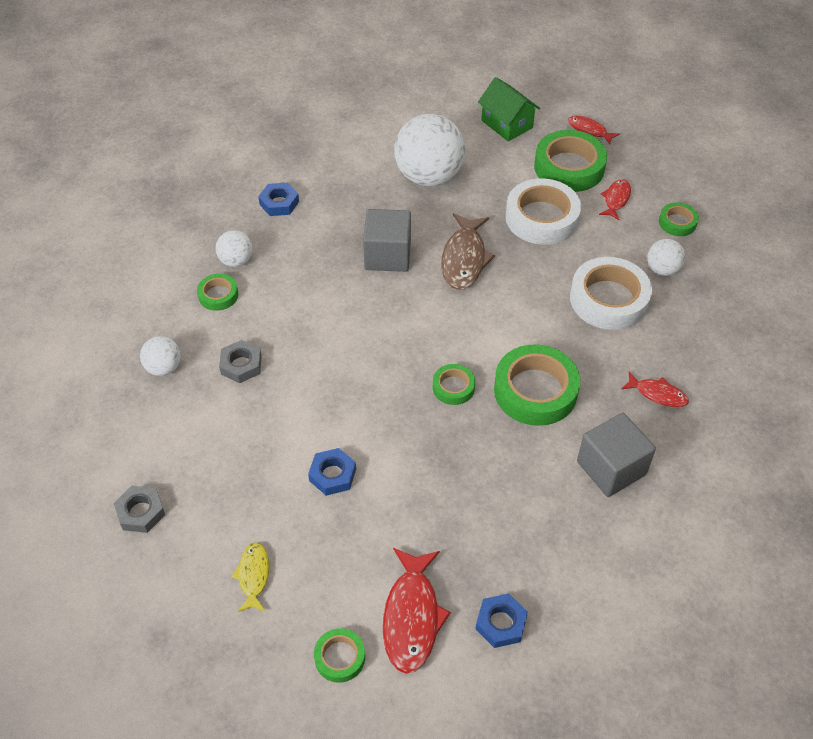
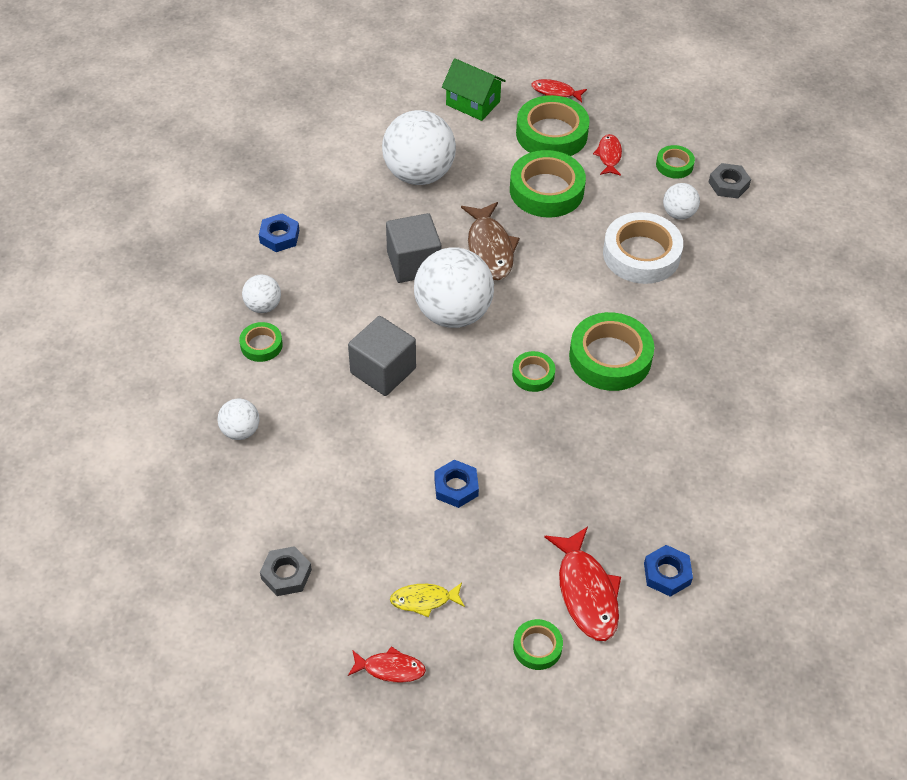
camera: 20 degrees left, 0 degrees up
(241, 365) = (318, 407): grey nut -> grey nut (728, 184)
(253, 576) = (424, 600): yellow fish -> yellow fish turned 75 degrees counterclockwise
(403, 310) = (453, 313): none -> white ball
(541, 218) = (546, 190): white tape -> green tape
(611, 468) = (706, 410): grey cube -> grey cube (383, 370)
(657, 394) = (720, 331): red fish -> red fish (390, 668)

